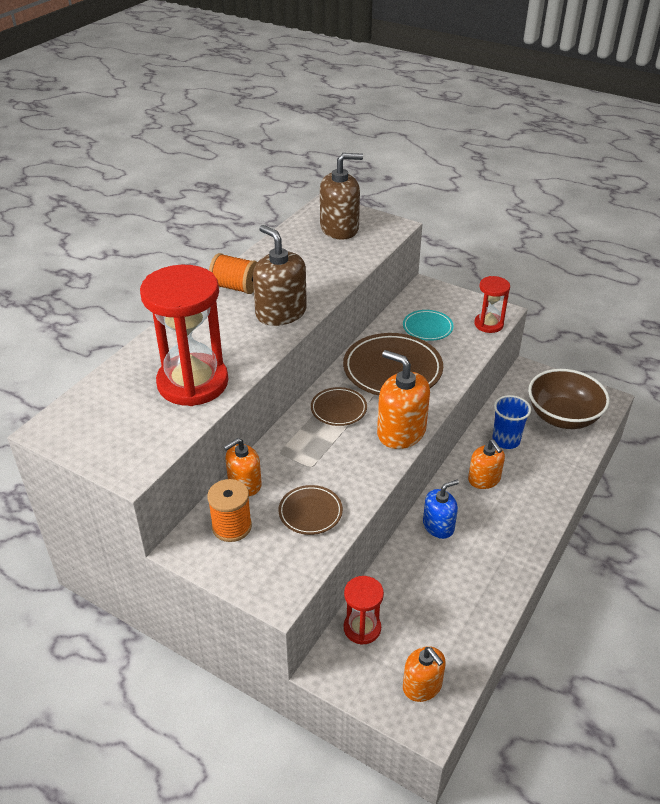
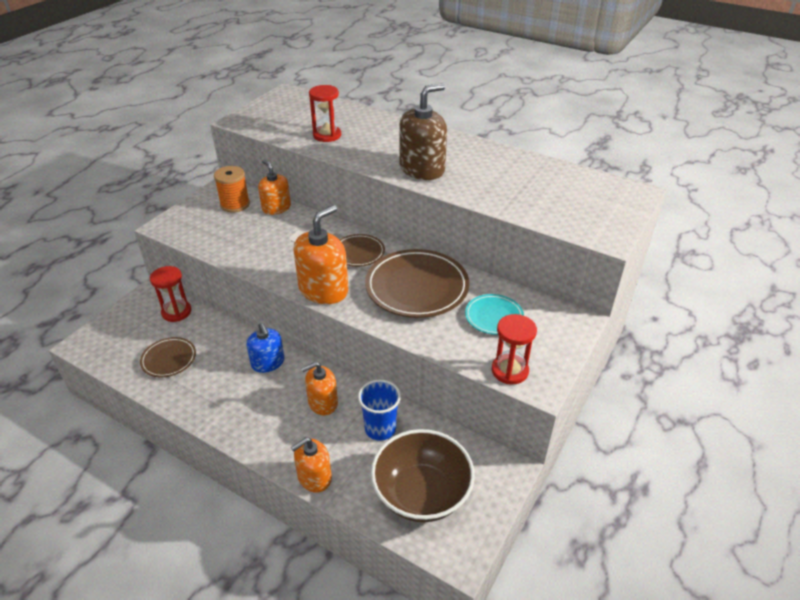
camera: 90 degrees right, 0 degrees up
(193, 383) = (327, 135): red hourglass -> red hourglass, size x0.51
(235, 287) = (461, 146): orange spool -> none
(310, 512) = (238, 238): brown plate -> brown plate (169, 359)
(339, 228) = (587, 200): brown soap dispenser -> none
(422, 686) = (114, 342): orange soap dispenser -> orange soap dispenser (314, 477)

